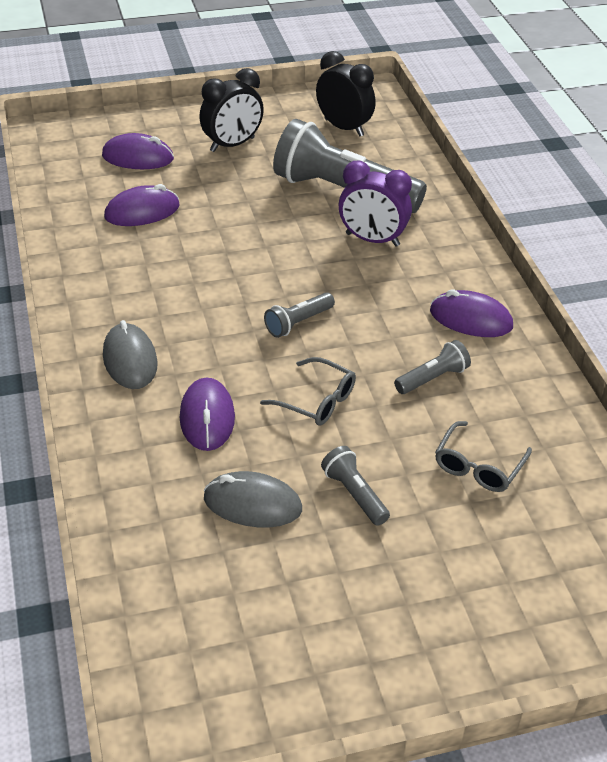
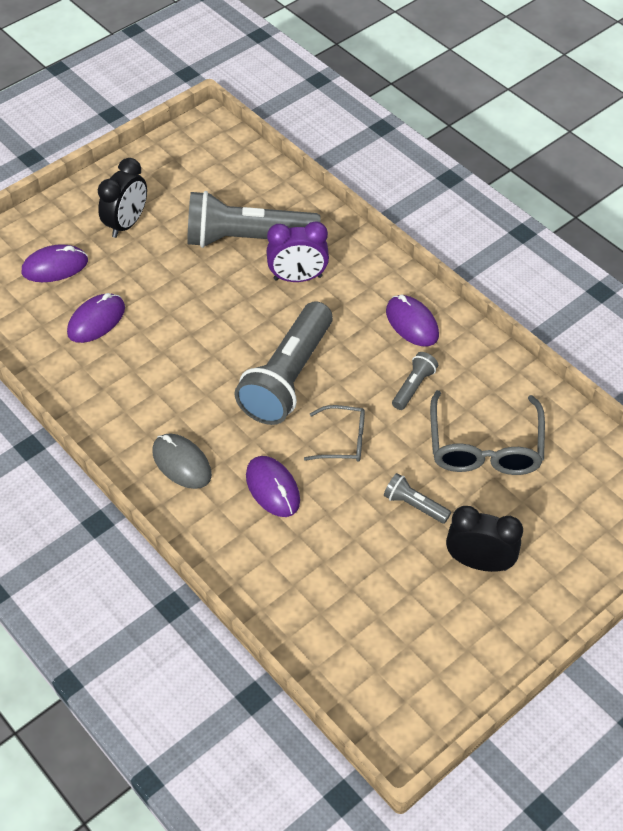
camera: 25 degrees left, 10 degrees up
(252, 504) = (349, 544): grey mouse -> none
(298, 323) = (288, 378): grey flashlight -> grey flashlight, size x2.27
(344, 128) = (208, 172): black clock -> black clock (479, 562)
(470, 319) = (412, 323): purple mouse -> purple mouse turned 60 degrees clockwise
(478, 466) = (484, 446): grey glasses -> grey glasses, size x1.75

